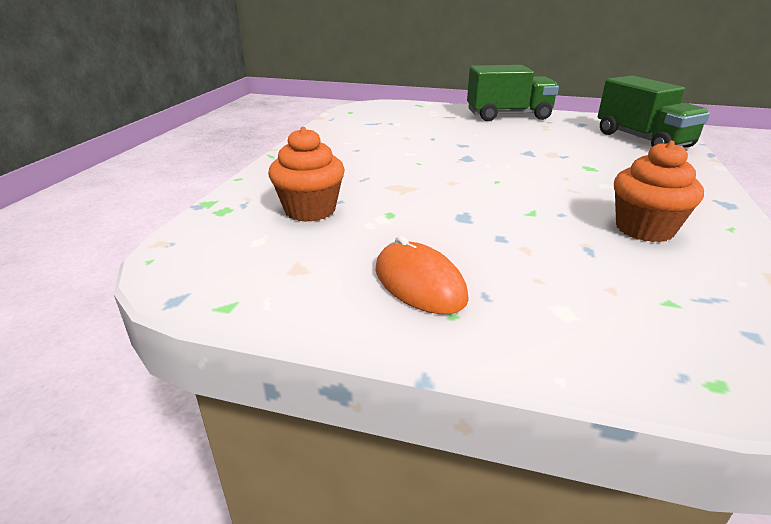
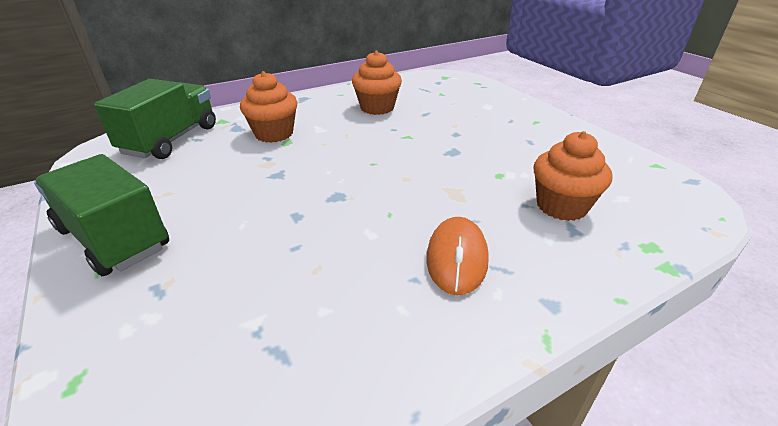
camera: 135 degrees left, 5 degrees up
(419, 284) = (536, 134): orange mouse -> orange mouse (457, 258)
(615, 167) = (274, 134): none -> orange cupcake

